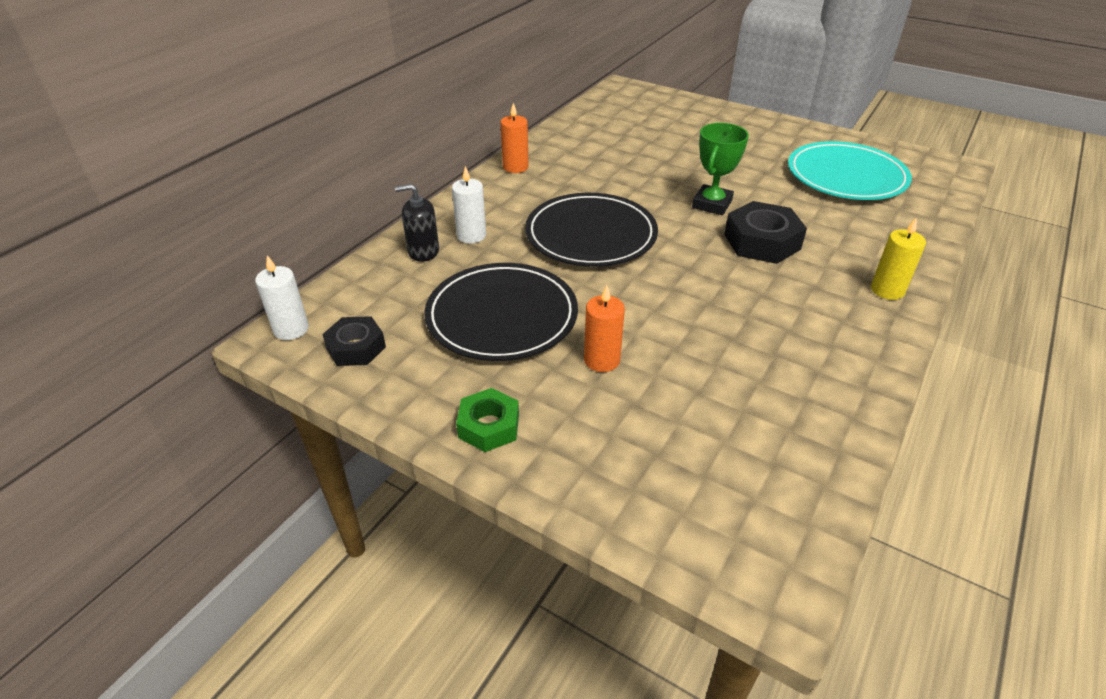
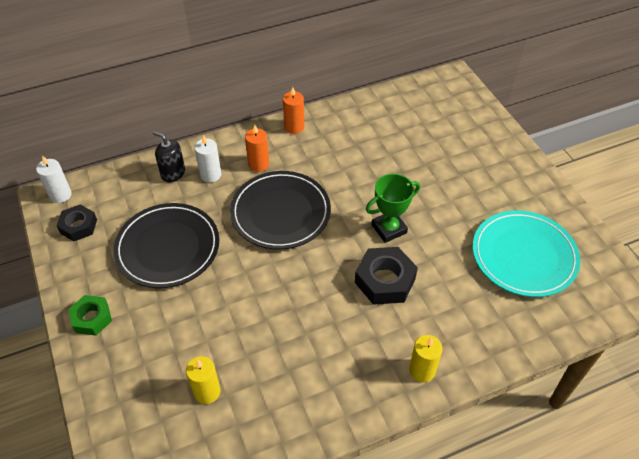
camera: 35 degrees right, 10 degrees up
(602, 360) = (188, 312): orange candle -> orange candle (258, 164)
(719, 418) = (207, 391): none -> yellow candle

